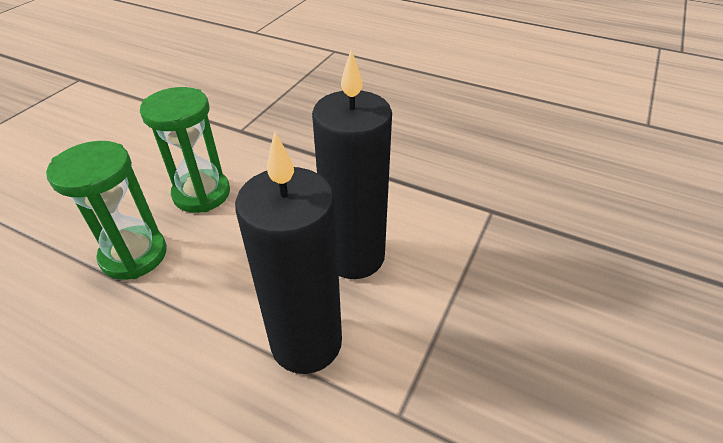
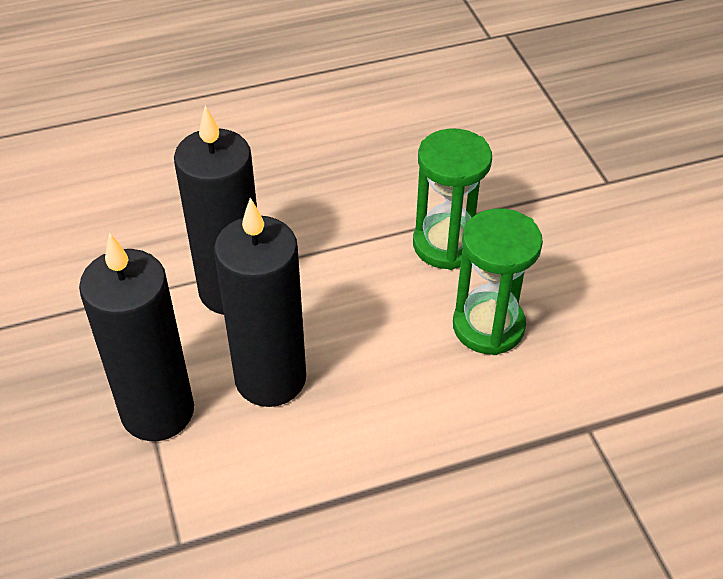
camera: 135 degrees right, 5 degrees up
(448, 289) = (158, 411): none -> black candle

